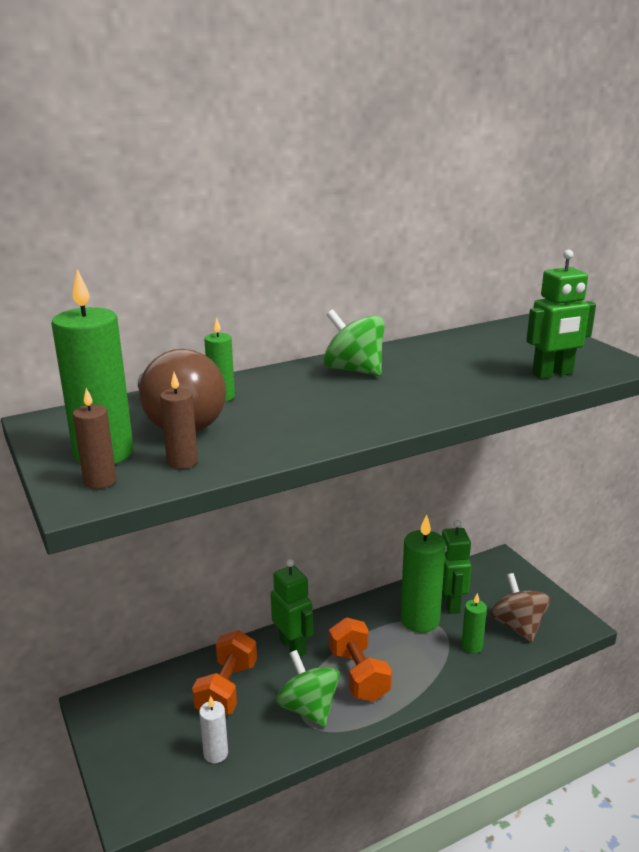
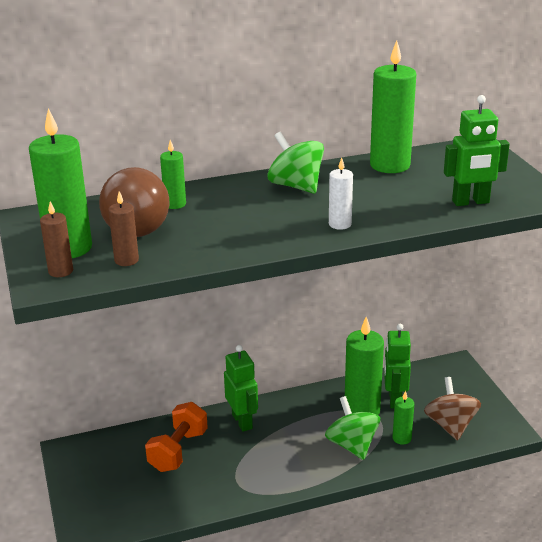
camera: 10 degrees right, 5 degrees up
(215, 753) = (158, 499): white candle -> white candle (340, 224)
(308, 708) = (243, 473): green spinning top -> green spinning top (352, 445)
(358, 675) = (293, 451): orange dumbbell -> none
(446, 345) = (390, 165): none -> green candle

